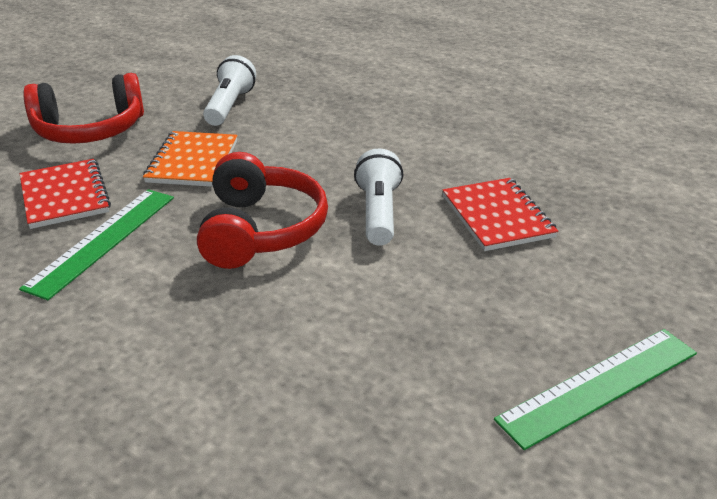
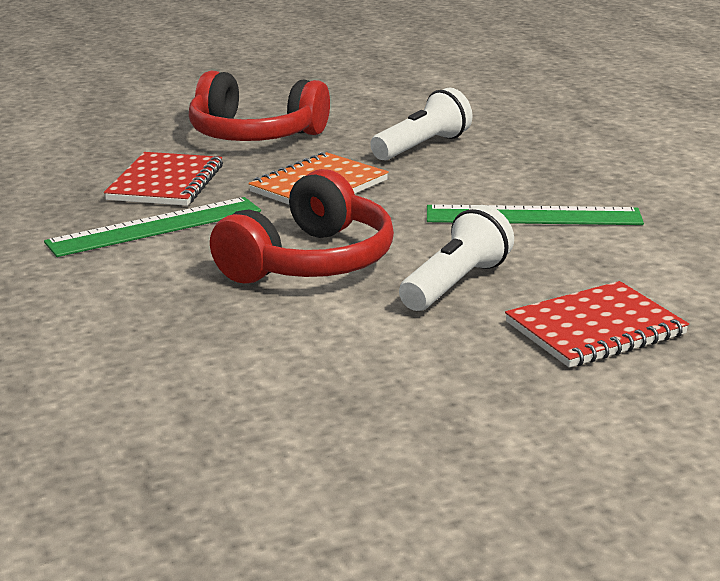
camera: 35 degrees right, 10 degrees down
(497, 216) = (595, 329): red notebook -> red notebook turned 45 degrees clockwise
(600, 386) = (490, 513): green ruler -> green ruler (533, 216)

